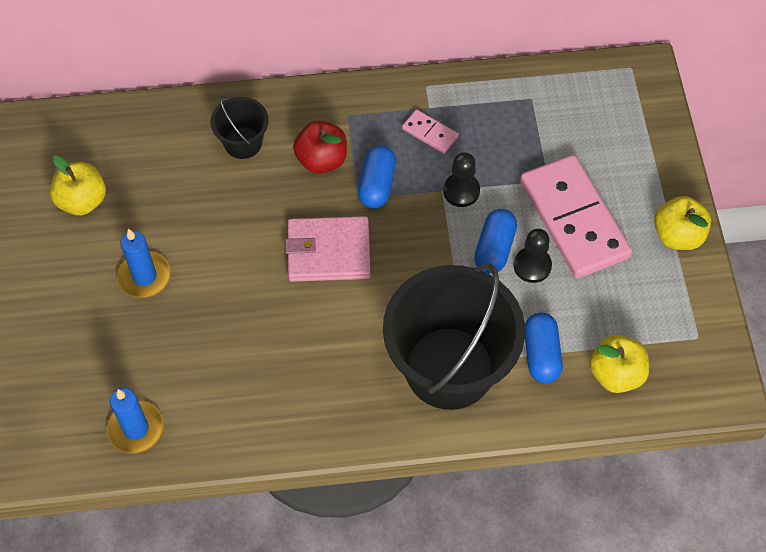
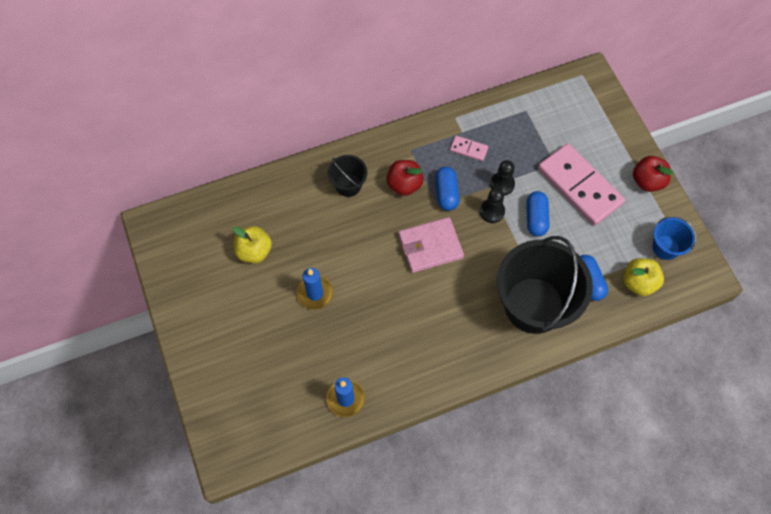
camera: 15 degrees left, 5 degrees up
(532, 266) = (563, 224): black pawn -> black pawn (492, 211)
(673, 334) = (665, 247): none -> blue bucket
(677, 235) = (647, 181): yellow apple -> red apple

